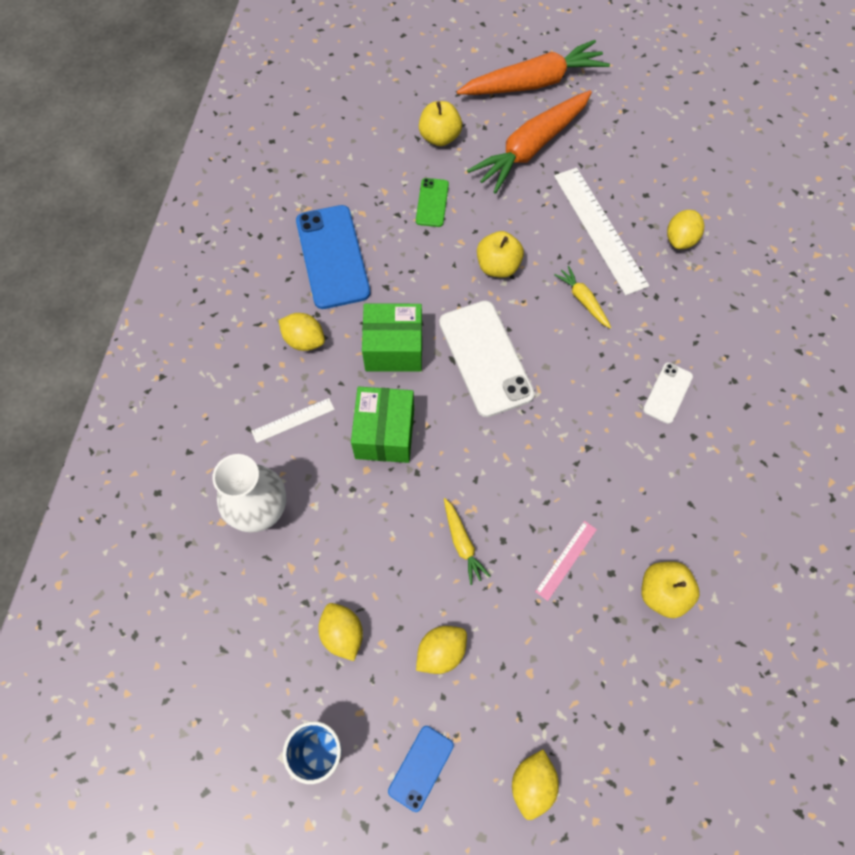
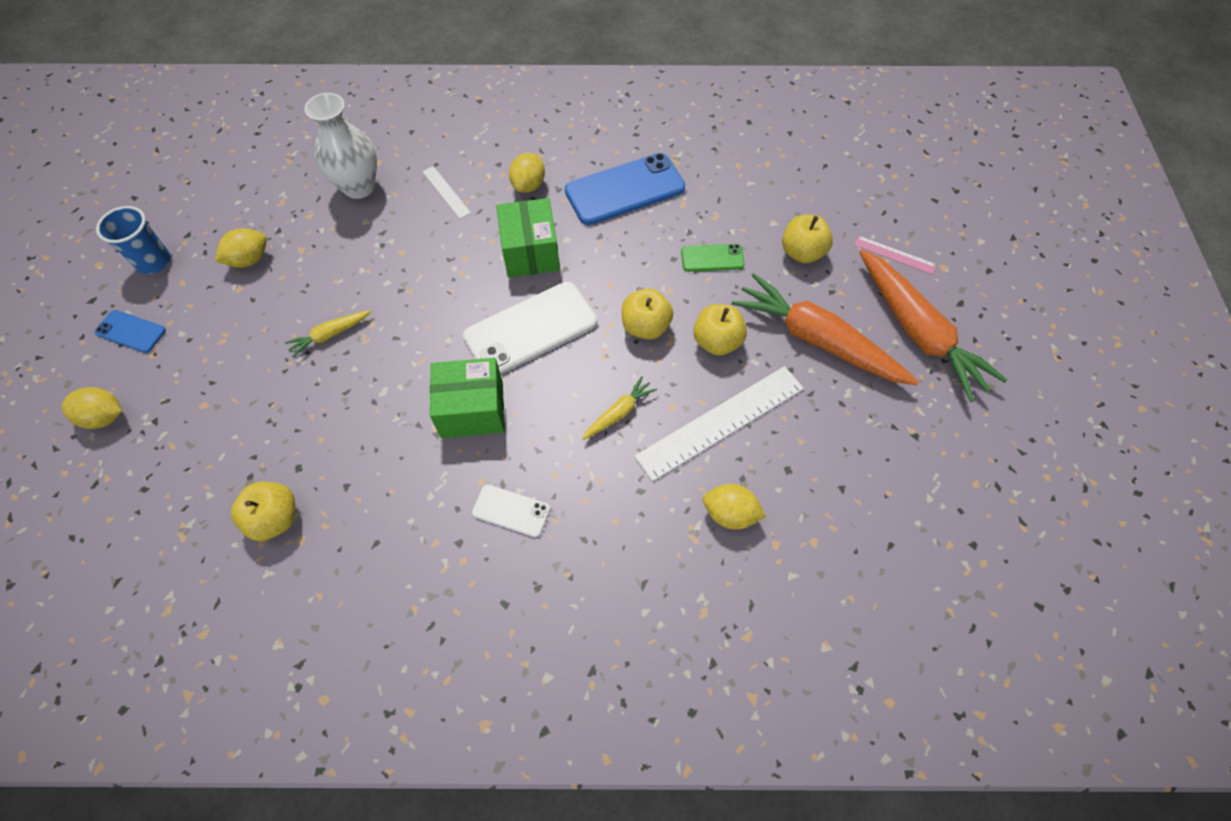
camera: 80 degrees right, 5 degrees down
(385, 433) = (438, 259): green box -> green box (472, 409)
(441, 652) = (228, 332): yellow lemon -> none
(522, 217) = (717, 342): none -> yellow apple
(566, 560) = (312, 425): pink ruler -> pink ruler (894, 255)

